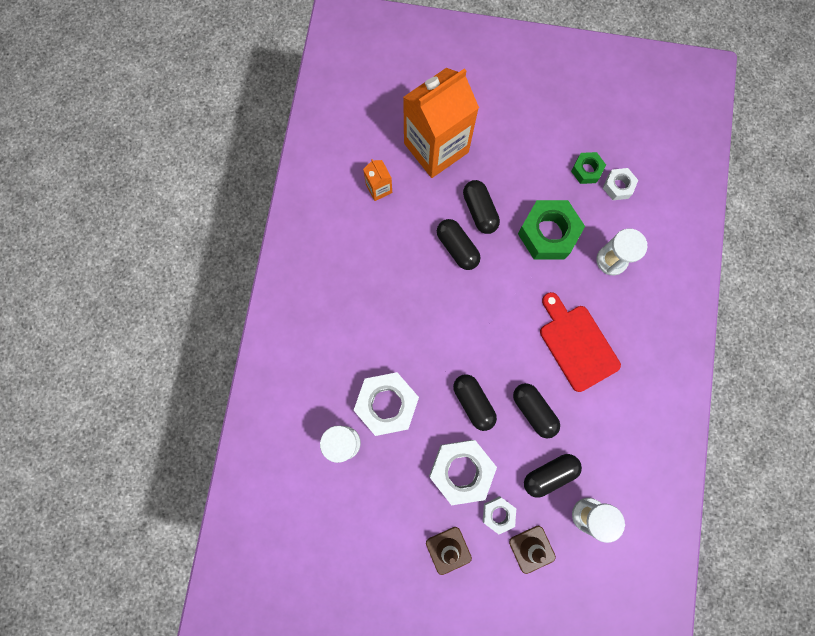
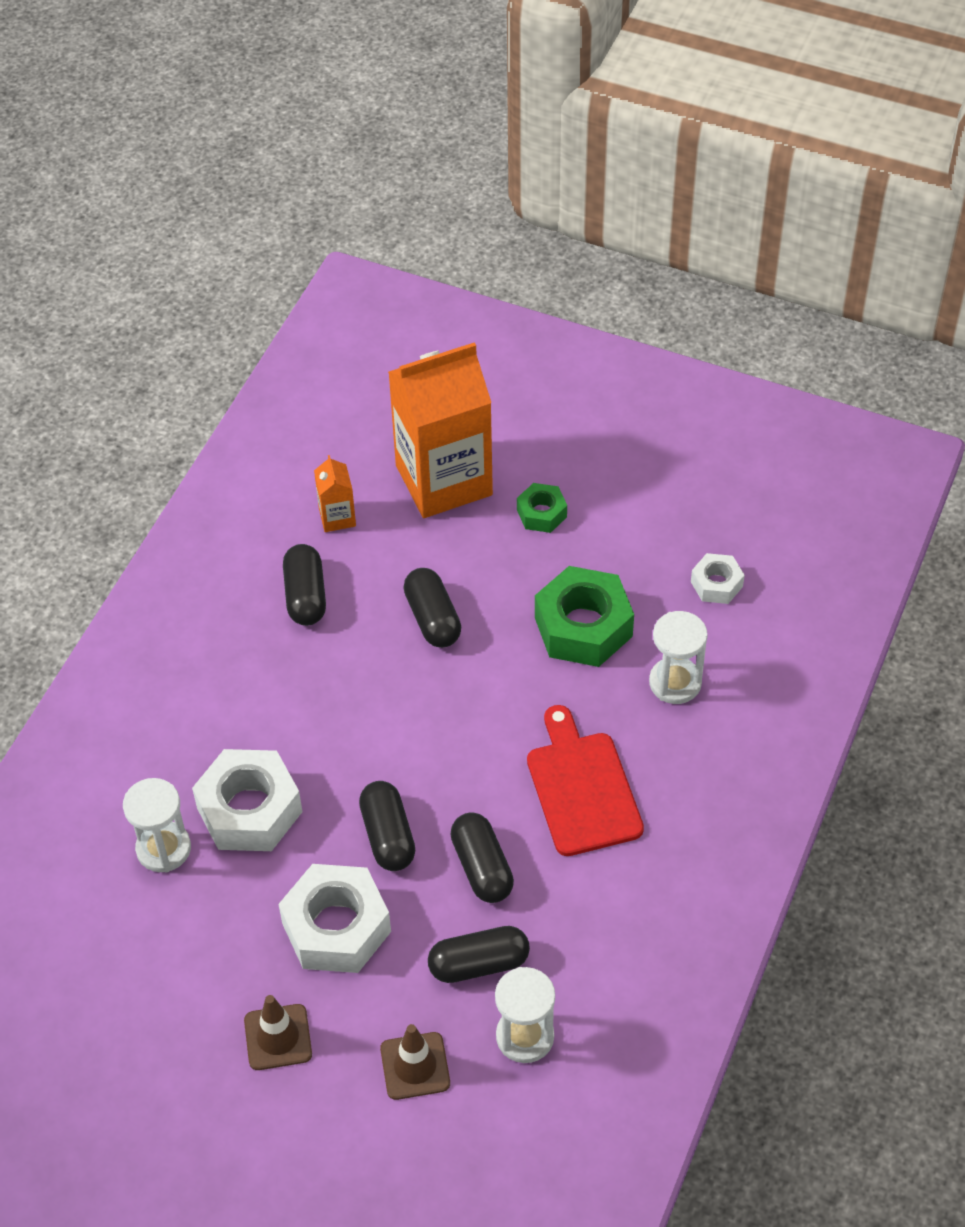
camera: 15 degrees right, 25 degrees down
(479, 211) = (484, 576): black capsule -> black capsule (305, 596)
(498, 514) = (376, 1003): white nut -> none
(586, 170) = (672, 553): green nut -> green nut (541, 513)

